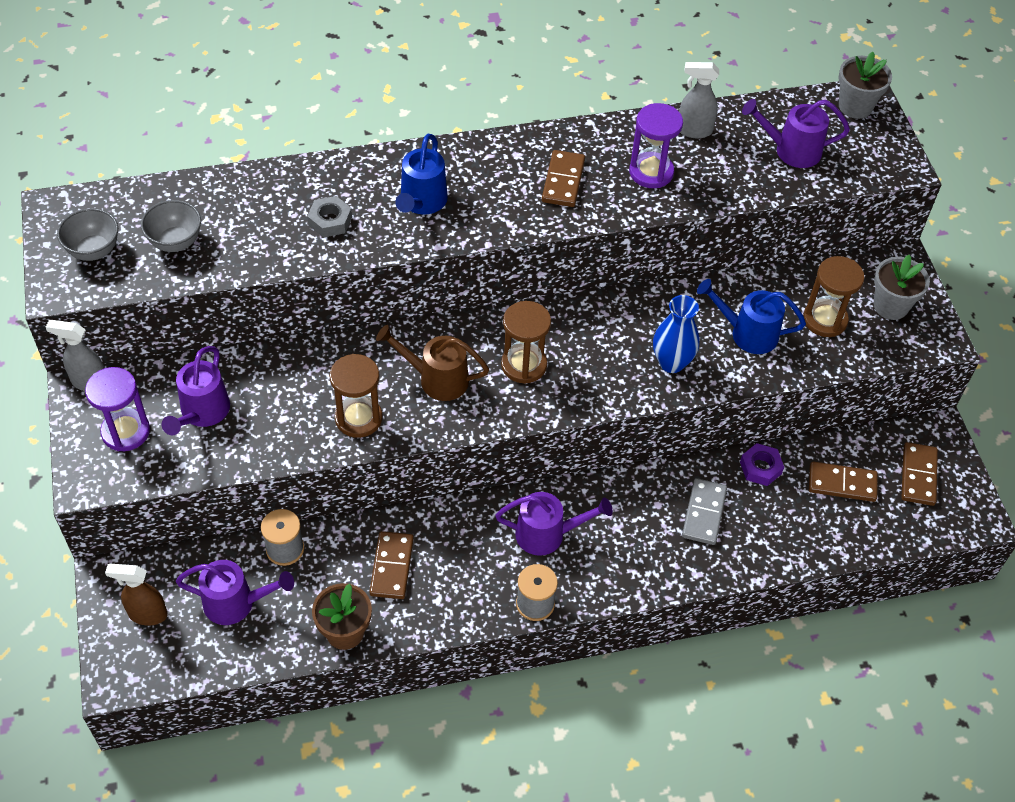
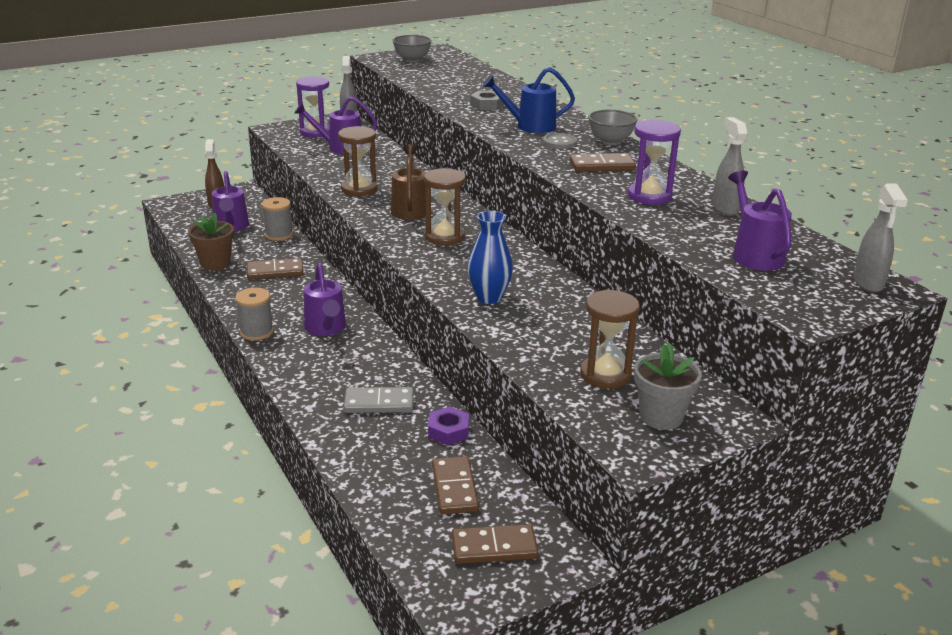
camera: 75 degrees right, 25 degrees down
(175, 242) = (434, 74): grey bowl -> grey bowl (610, 141)
(484, 193) = (559, 142): none -> grey button
(747, 333) = (552, 331): blue watering can -> none
(855, 106) = (868, 283): grey flower pot -> grey spray bottle

